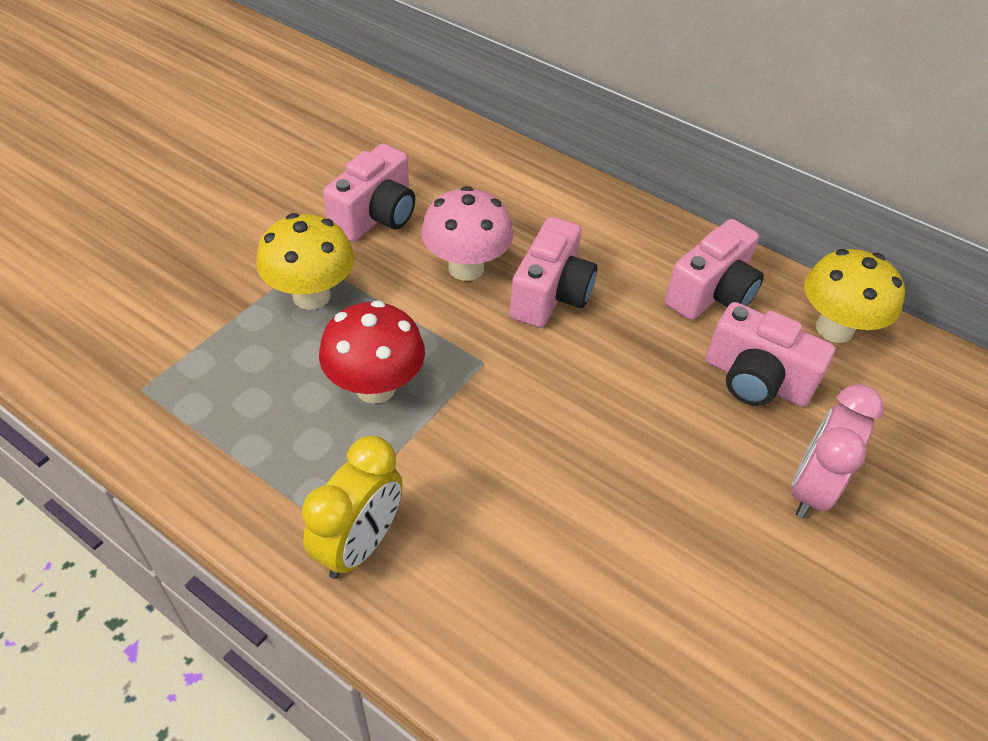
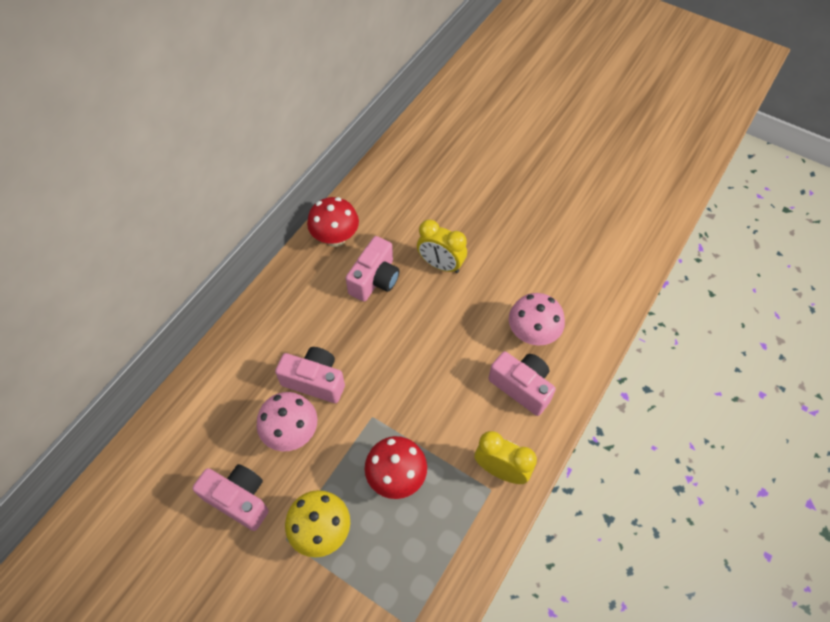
camera: 90 degrees left, 10 degrees up
(659, 650) = (532, 334): none -> pink mushroom
(711, 294) = (311, 294): pink camera -> pink camera (521, 387)
(810, 488) = (440, 265): pink clock -> yellow clock
(834, 329) = (335, 238): yellow mushroom -> red mushroom

